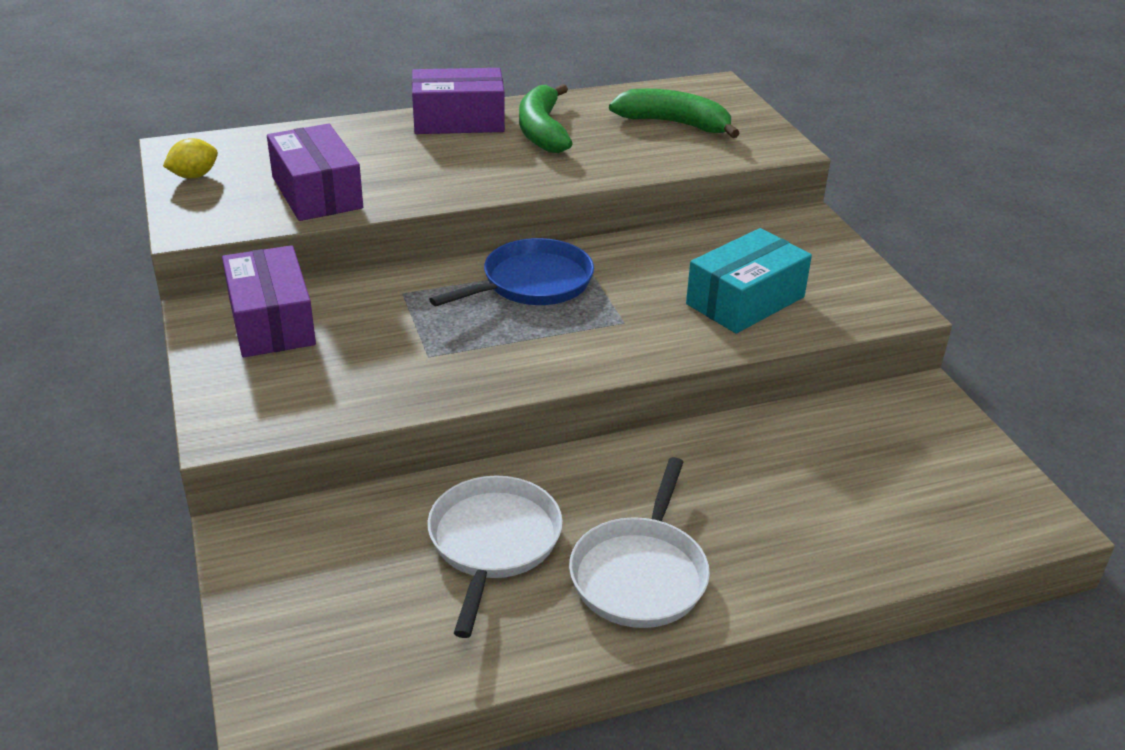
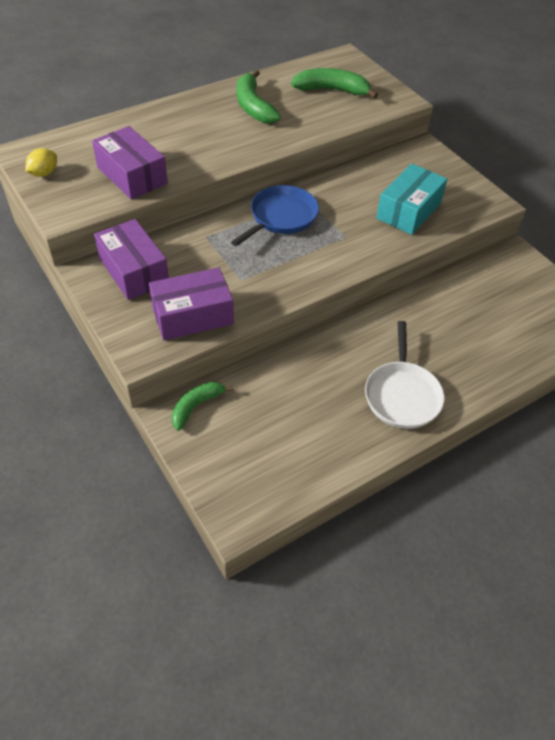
camera: 15 degrees left, 15 degrees up
(290, 531) = (196, 406): none -> green banana
(458, 120) = (197, 105): purple box -> purple box (192, 315)
(493, 543) = (315, 391): white pan -> none

